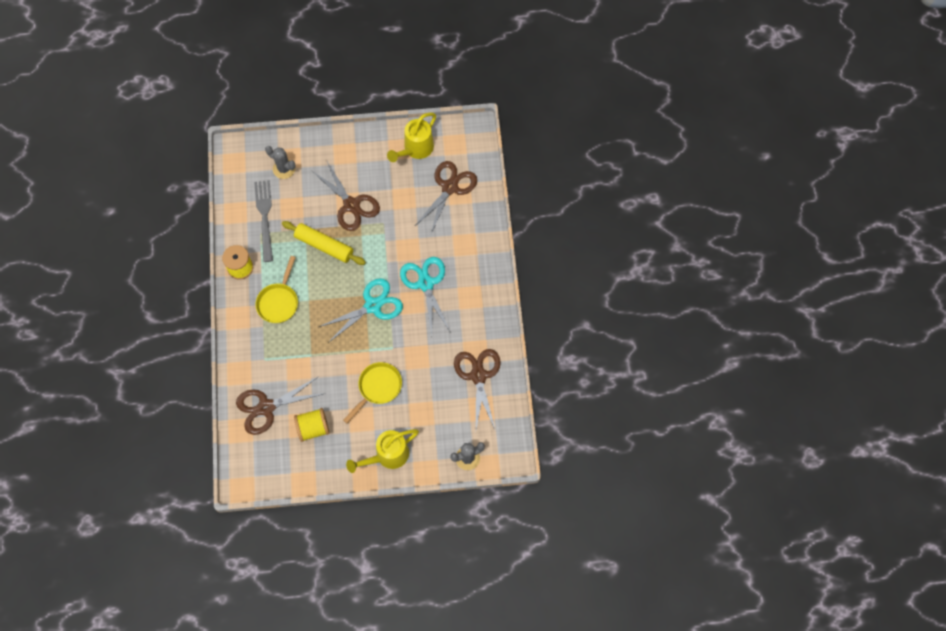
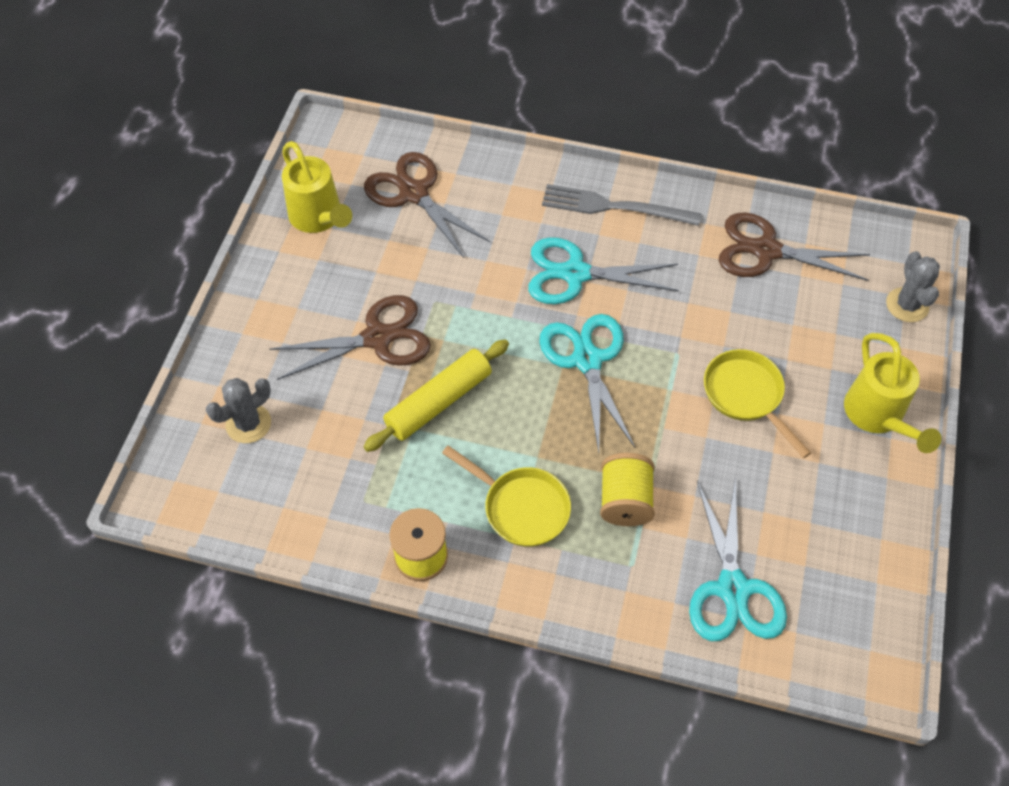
camera: 70 degrees left, 10 degrees down
(265, 217) = (333, 483): grey fork -> grey fork (614, 207)
(266, 407) = (733, 588): brown scissors -> turquoise scissors
(313, 428) = (796, 519): yellow spool -> yellow spool (625, 501)

